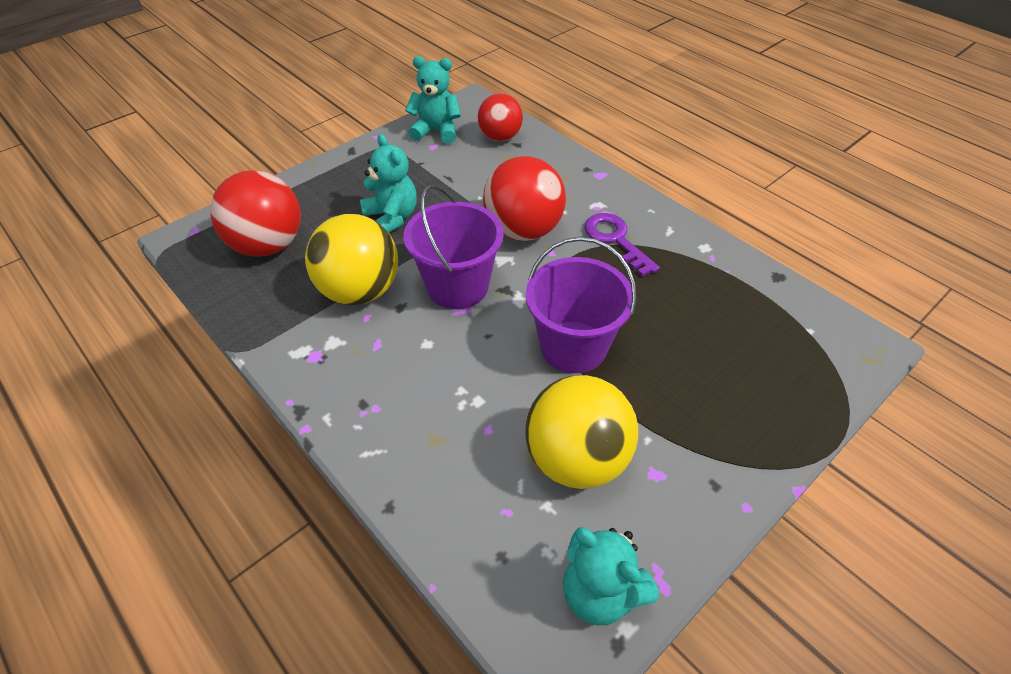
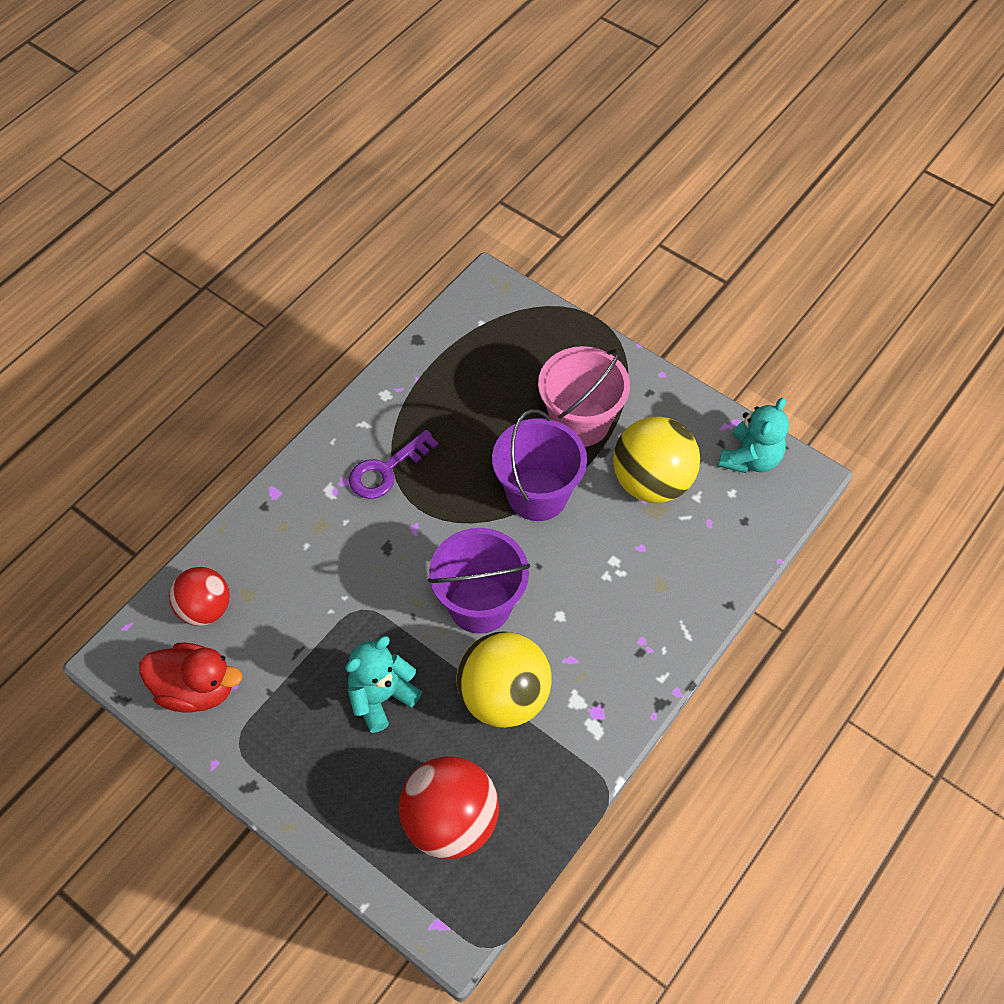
camera: 100 degrees left, 10 degrees up
(436, 131) = (196, 689): turquoise teddy bear -> red duck
(523, 230) = (383, 557): red ball -> none
(668, 400) = (580, 422): none -> pink bucket

